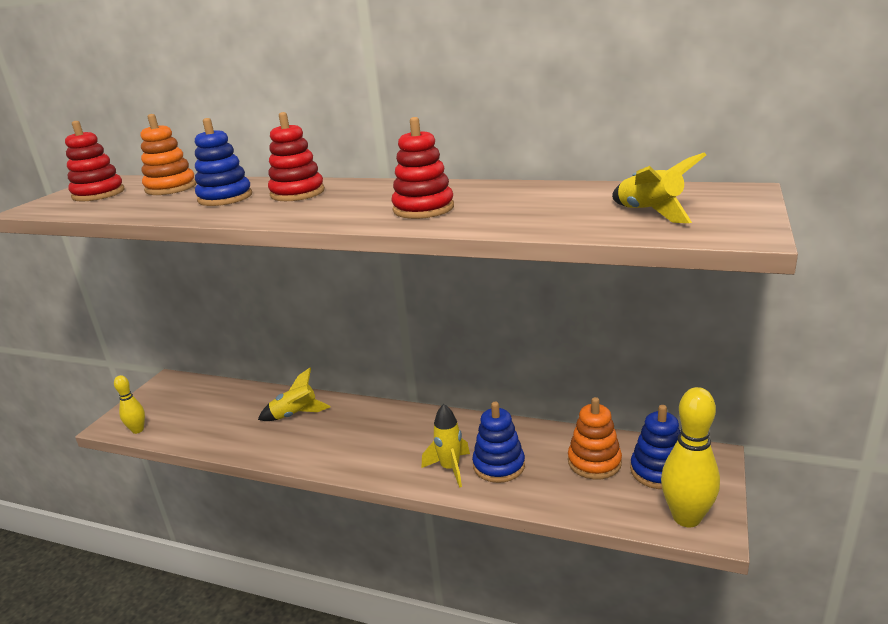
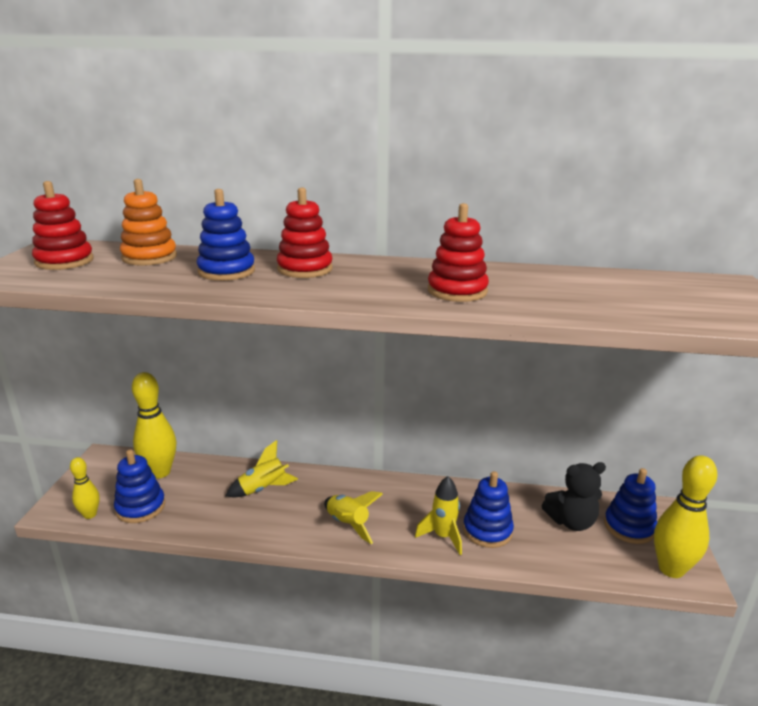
camera: 15 degrees left, 0 degrees up
(182, 426) = (140, 507): none -> blue stacking toy
(210, 396) = (160, 472): none -> yellow bowling pin
(594, 462) = (571, 521): orange stacking toy -> black teddy bear
(649, 213) = (676, 302): yellow rocket -> yellow rocket (348, 524)

